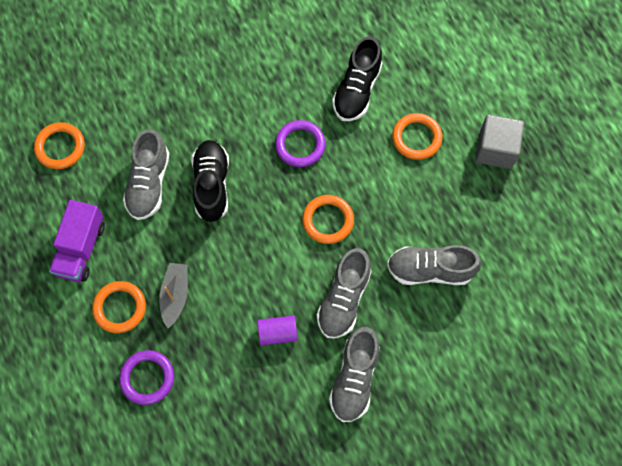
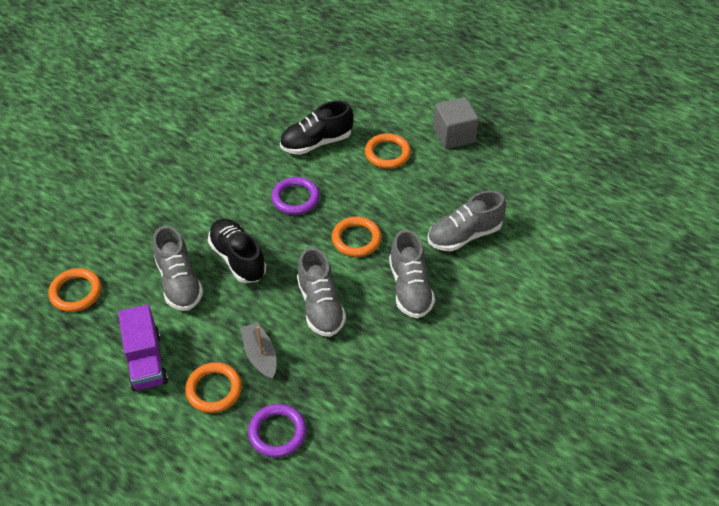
camera: 30 degrees left, 20 degrees down
(278, 333) = (371, 339): purple cylinder -> none
(354, 378) = (461, 340): grey shoe -> grey shoe (320, 306)
(357, 90) = (316, 142): black shoe -> black shoe turned 75 degrees clockwise

